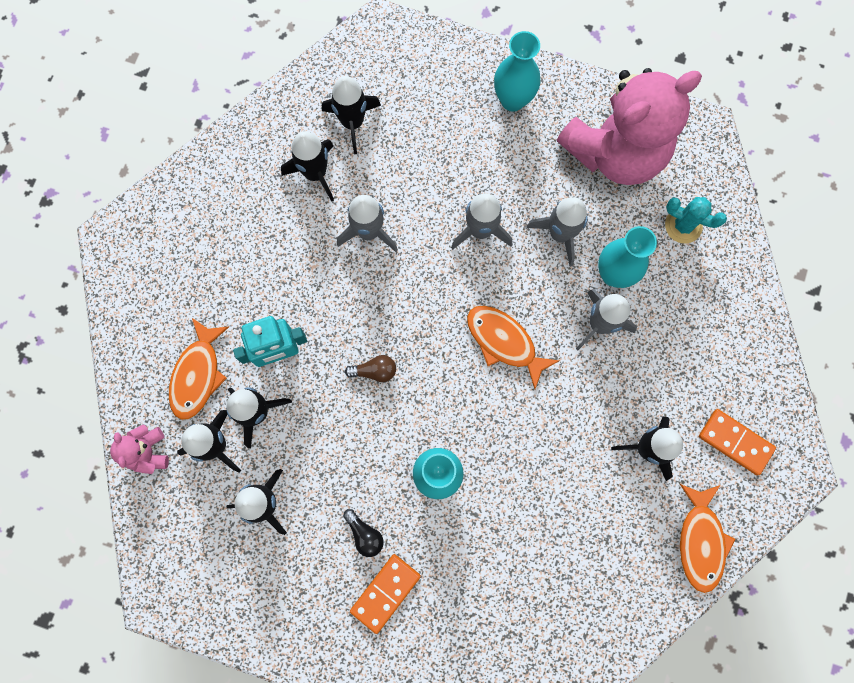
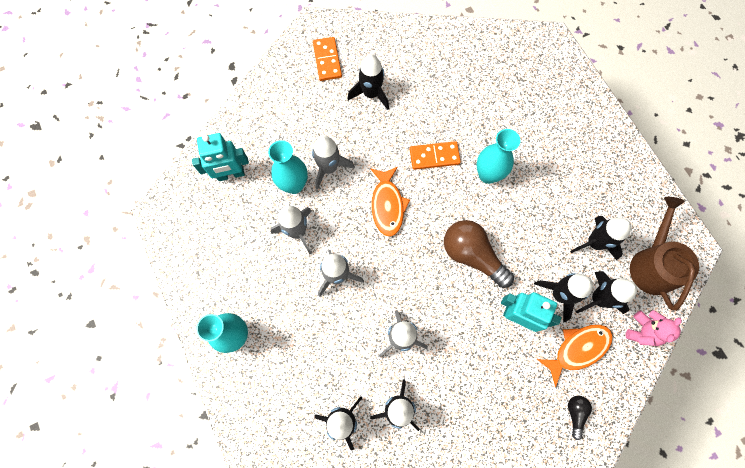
camera: 135 degrees left, 5 degrees down
(188, 536) = (652, 264): none -> brown watering can
(365, 534) = (552, 181): black light bulb -> black light bulb (575, 413)
(374, 371) = (472, 255): brown light bulb -> brown light bulb, size x2.10
(385, 593) = (565, 146): orange domino -> orange domino (434, 156)
(615, 152) = (217, 246): pink teddy bear -> none
(683, 225) = (231, 174): turquoise cactus -> turquoise robot
(700, 541) = (390, 38): orange fish -> none

